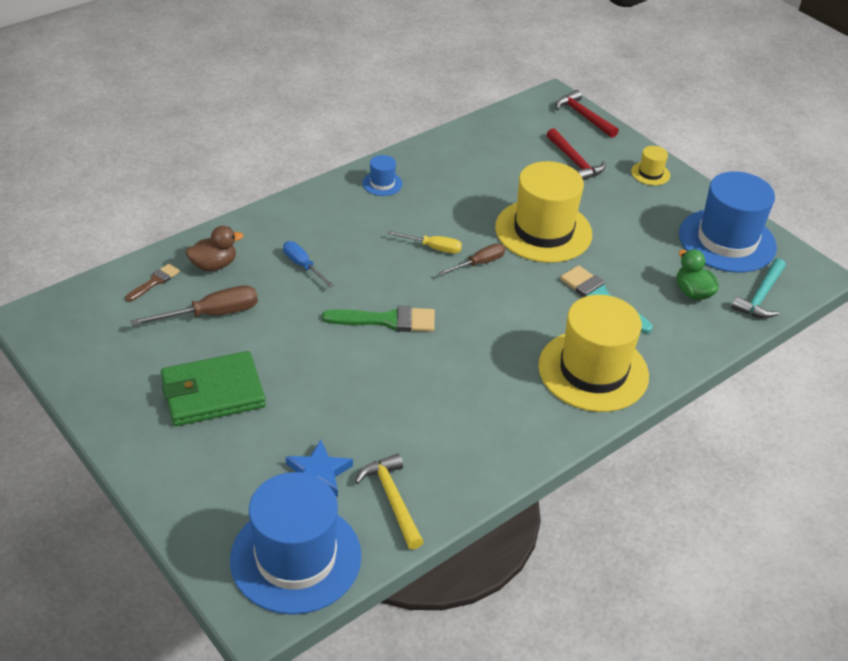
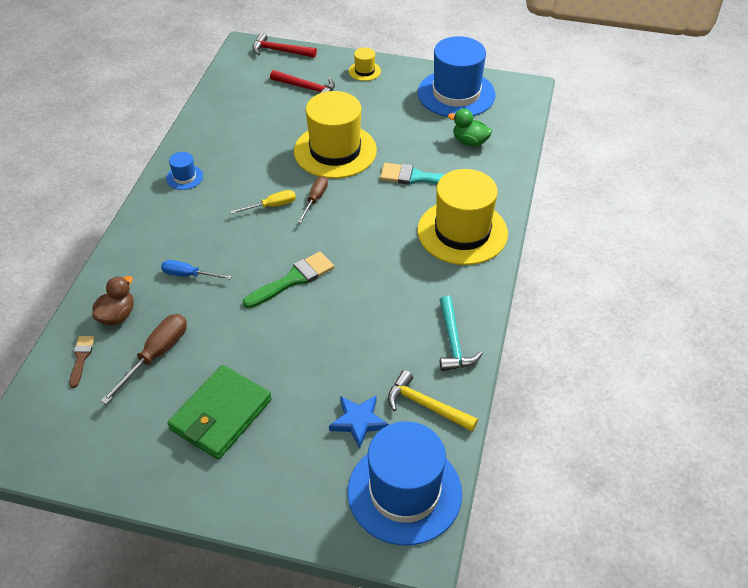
camera: 35 degrees left, 5 degrees up
(760, 296) = (511, 121): turquoise hammer -> turquoise hammer (453, 342)

